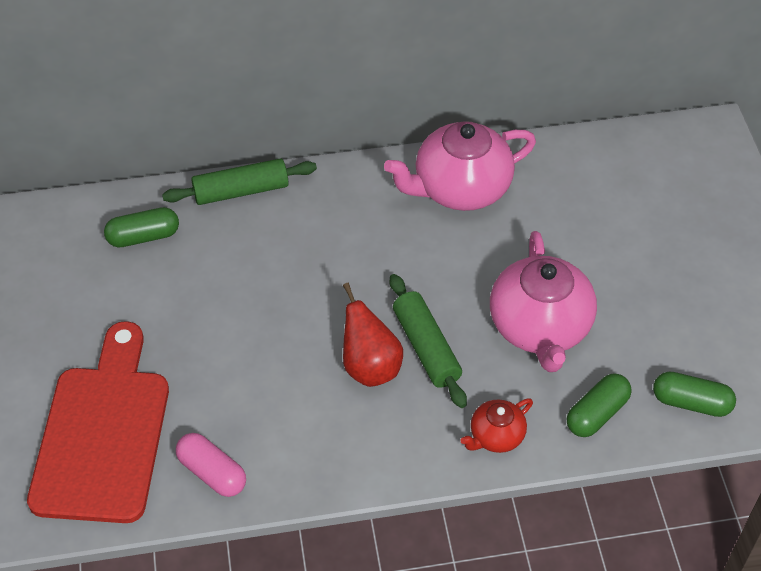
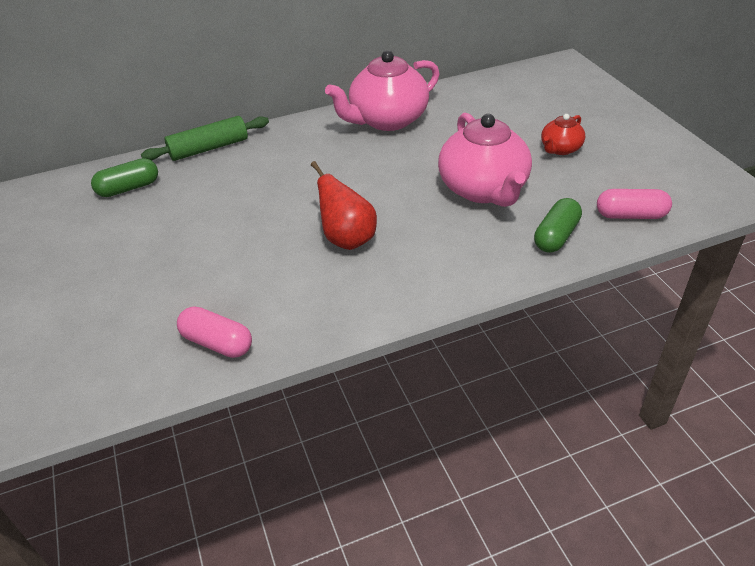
camera: 10 degrees left, 10 degrees down
(102, 434) = (103, 332): red cutting board -> none
(426, 347) = (392, 218): green rolling pin -> none
(495, 436) = (475, 267): red teapot -> red teapot (560, 149)
(691, 402) = (630, 215): green capsule -> pink capsule

